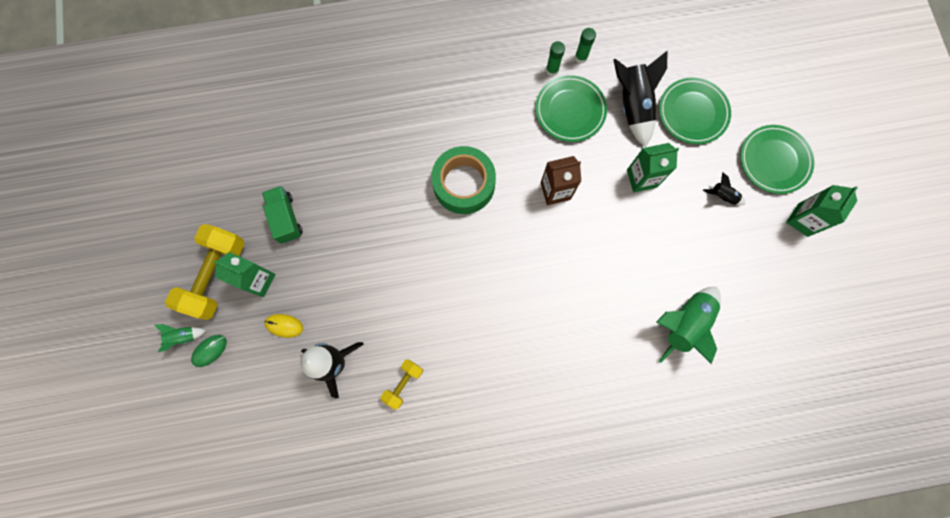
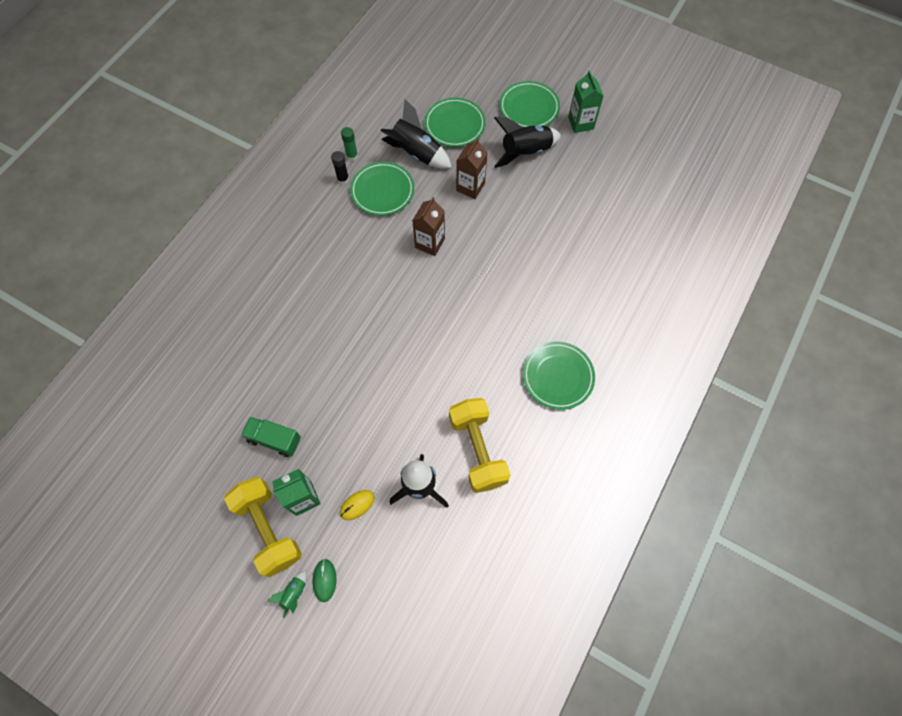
camera: 50 degrees left, 10 degrees down
(403, 383) = (477, 450): yellow dumbbell -> yellow dumbbell, size x1.92
(464, 184) = (369, 296): green tape -> none
(523, 400) = (557, 377): none -> green plate
(552, 70) = (343, 179): green glue stick -> black glue stick
(641, 178) = (470, 187): green carton -> brown carton
(684, 323) = (589, 239): green rocket -> none
(722, 196) = (525, 152): black rocket -> black rocket, size x2.13

